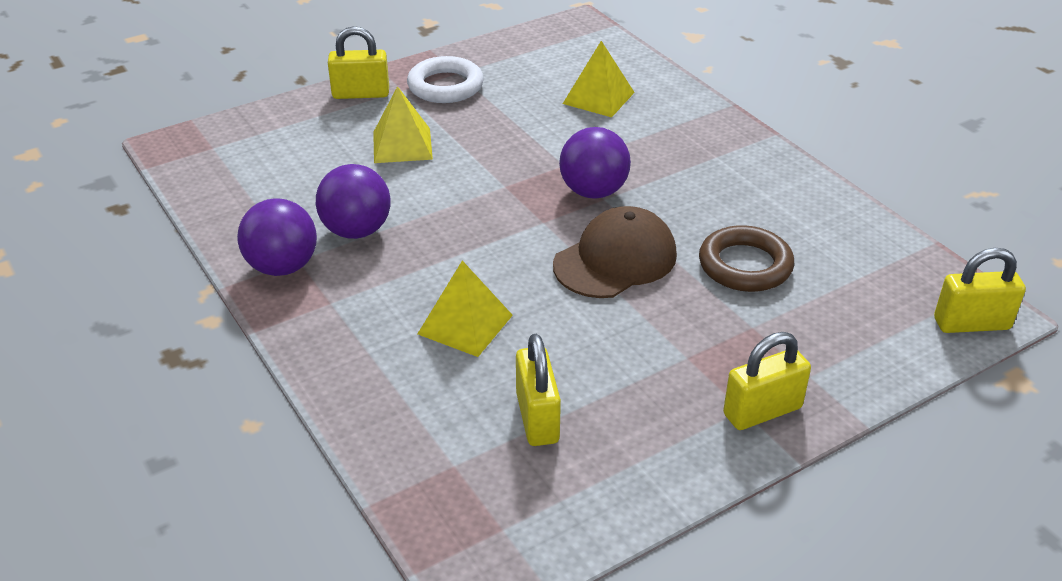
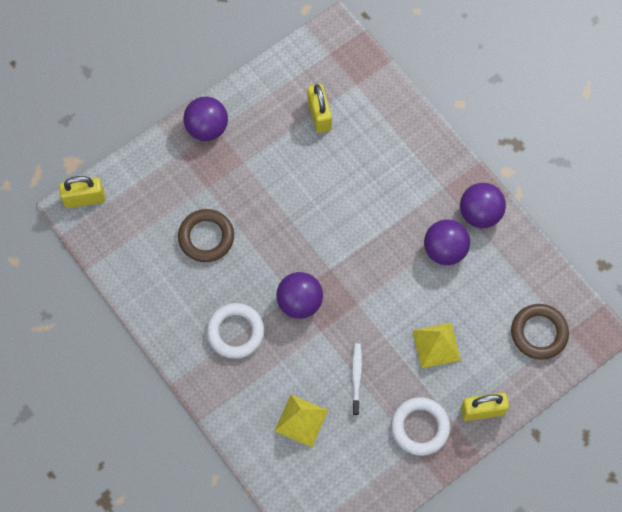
camera: 175 degrees right, 30 degrees up
(253, 148) = (539, 333): none -> brown ring
(465, 324) = (365, 176): yellow pyramid -> none
(520, 125) = (356, 377): none -> white toothbrush
(615, 260) = (283, 236): brown cap -> none
(689, 170) = (235, 332): none -> white ring
(762, 411) = (207, 128): yellow padlock -> purple ball

